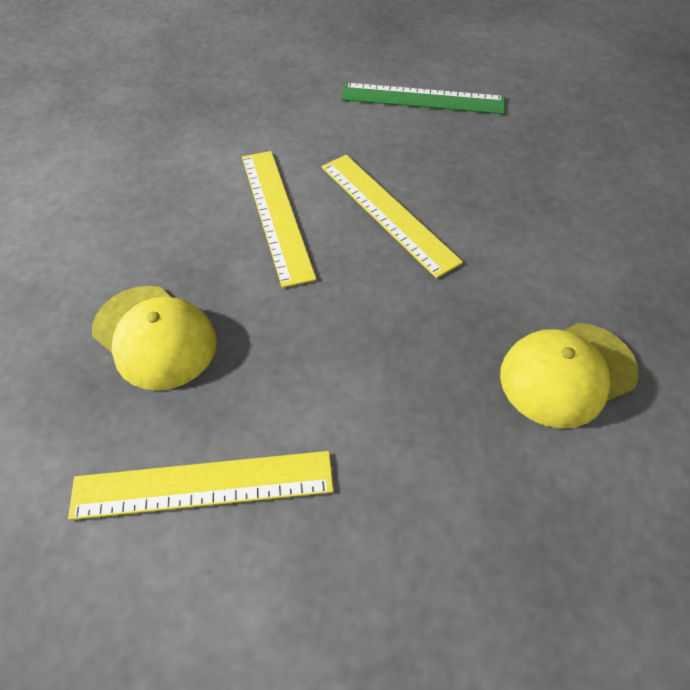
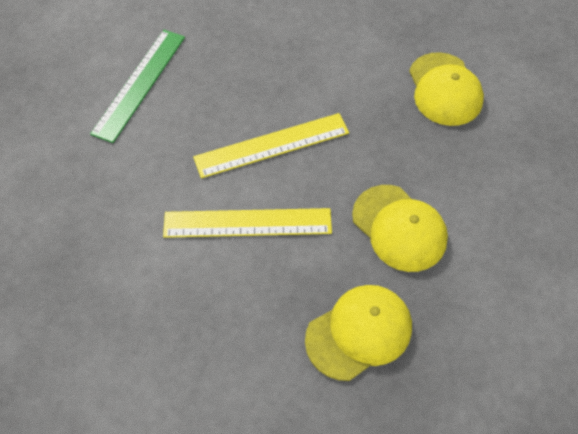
camera: 75 degrees left, 5 degrees up
(203, 484) = (494, 312): yellow ruler -> none
(309, 354) = (399, 228): none -> yellow cap

